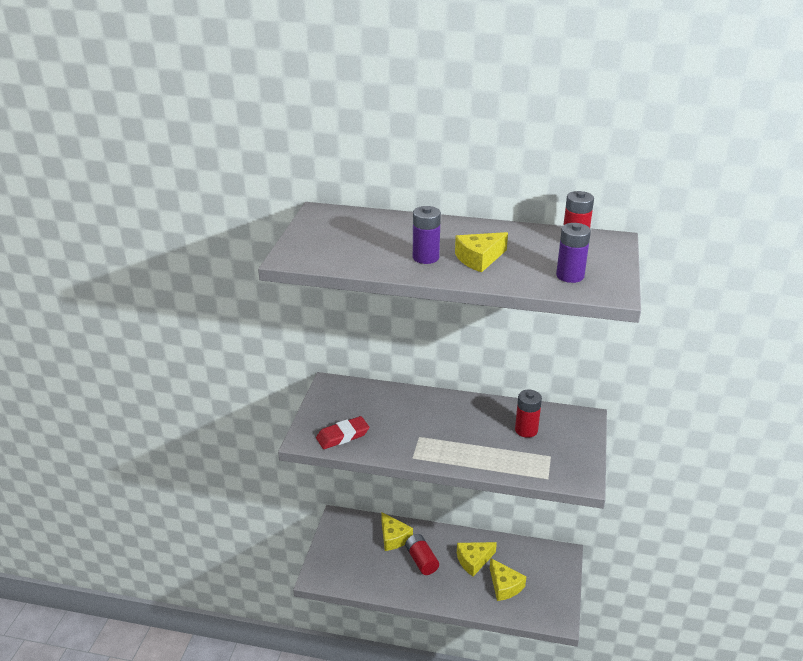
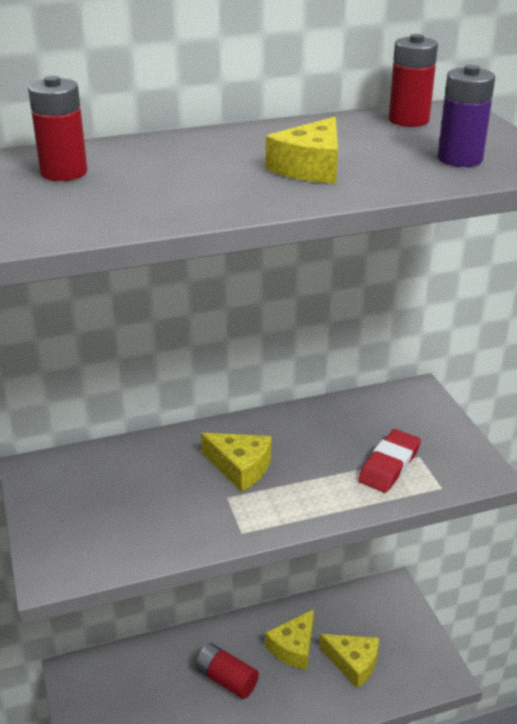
camera: 30 degrees left, 0 degrees up
(342, 436) = (111, 541): red eraser -> red eraser (389, 465)
(393, 537) = (169, 664): yellow cheese -> yellow cheese (240, 467)
(425, 257) = (228, 184): purple battery -> none
(526, 430) = (361, 434): red battery -> red battery (64, 172)

